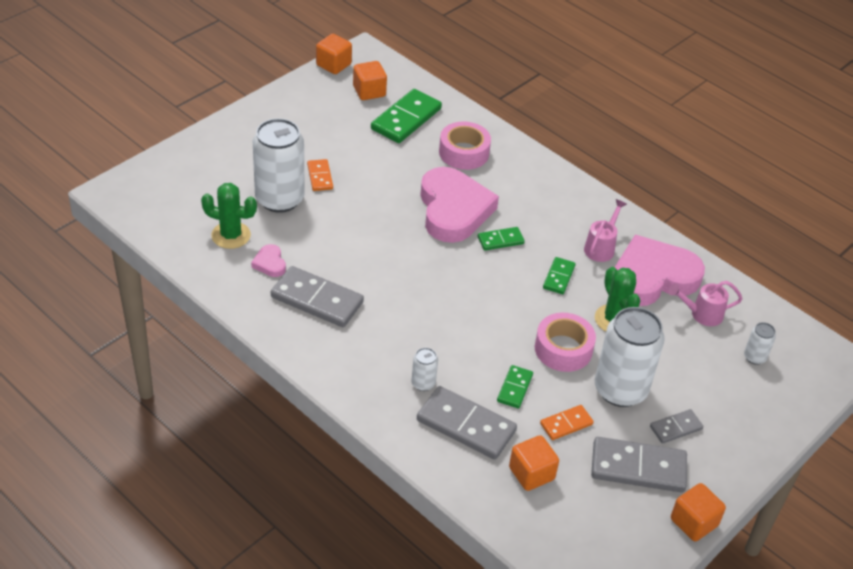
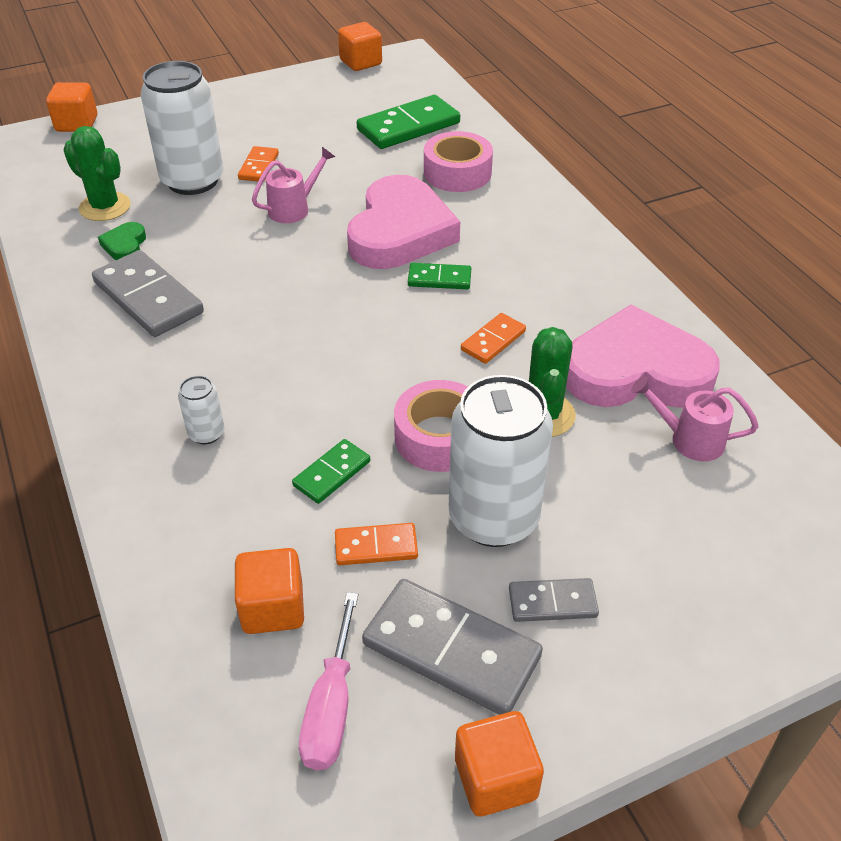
camera: 25 degrees right, 0 degrees up
(270, 263) = (125, 245): pink heart -> green heart
(369, 91) = (383, 93): orange cube -> orange cube (77, 124)
(466, 425) = (225, 507): grey domino -> none
(559, 277) = (493, 341): green domino -> orange domino
(594, 514) = (331, 707): none -> pink screwdriver
(601, 247) = (579, 316): pink watering can -> pink watering can (294, 208)
(754, 357) = (748, 525): white can -> none

